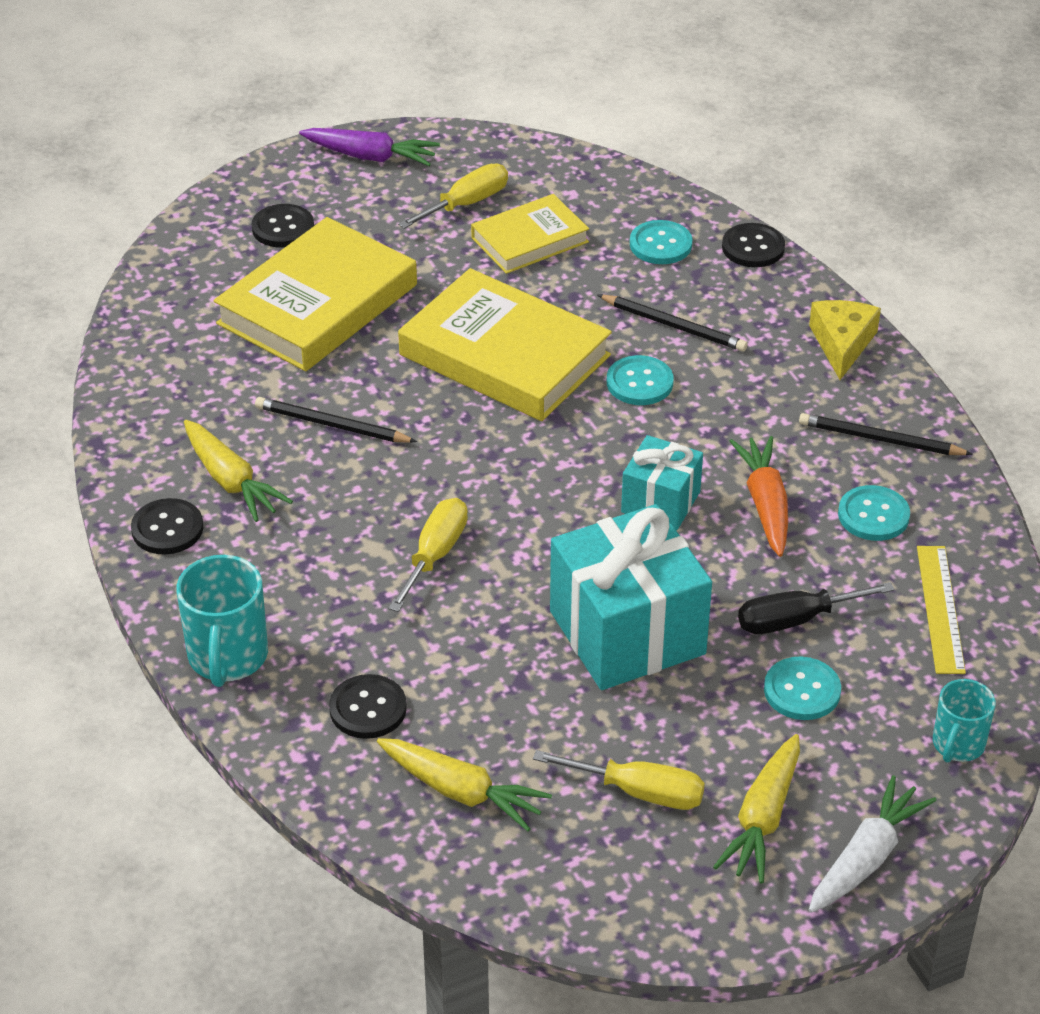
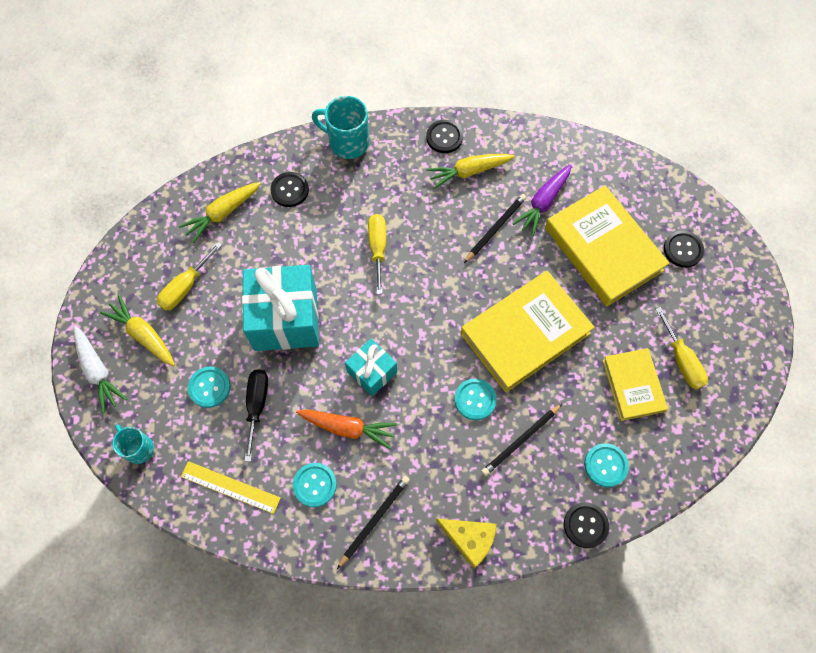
camera: 110 degrees right, 25 degrees up
(370, 157) = (747, 319): purple carrot -> purple carrot (543, 203)
(435, 555) = (378, 248): yellow screwdriver -> yellow screwdriver turned 135 degrees counterclockwise

